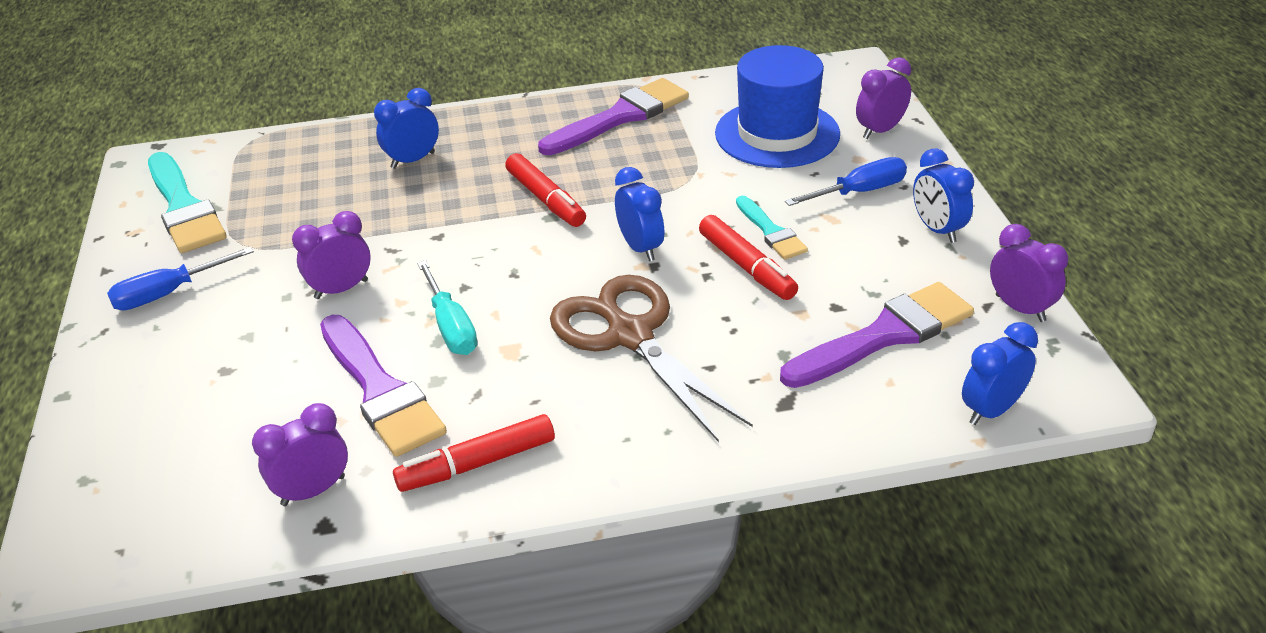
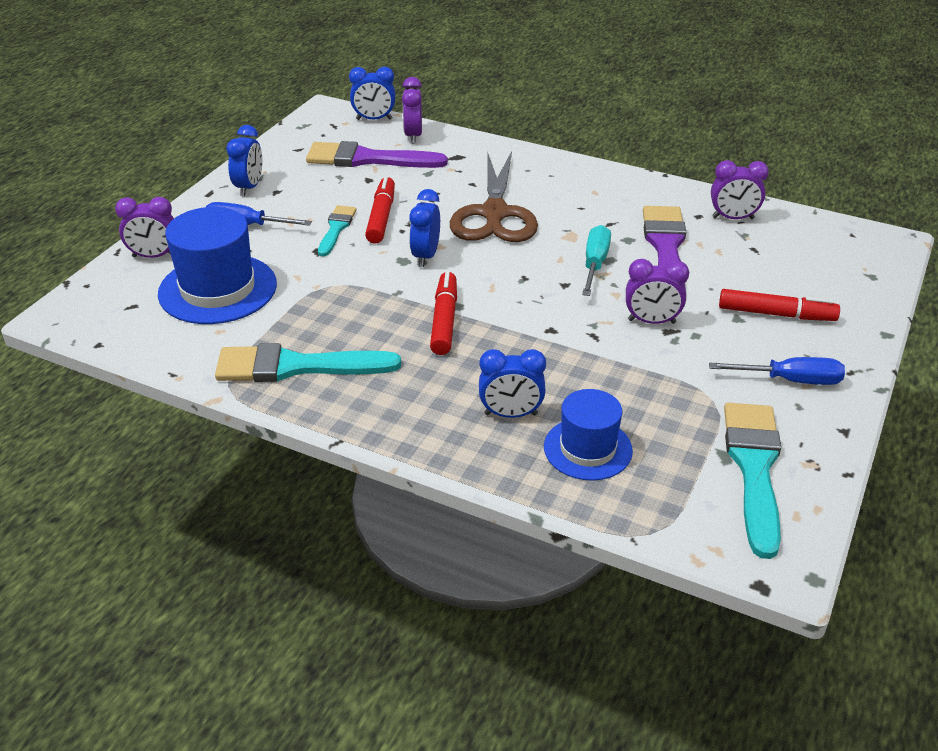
camera: 145 degrees left, 0 degrees up
(331, 165) = (587, 449): none -> blue hat
(477, 463) = (636, 195): red marker -> red marker (776, 314)
(620, 117) = (296, 366): purple brush -> turquoise brush
(1020, 308) = (286, 141): purple clock -> purple clock (413, 136)

